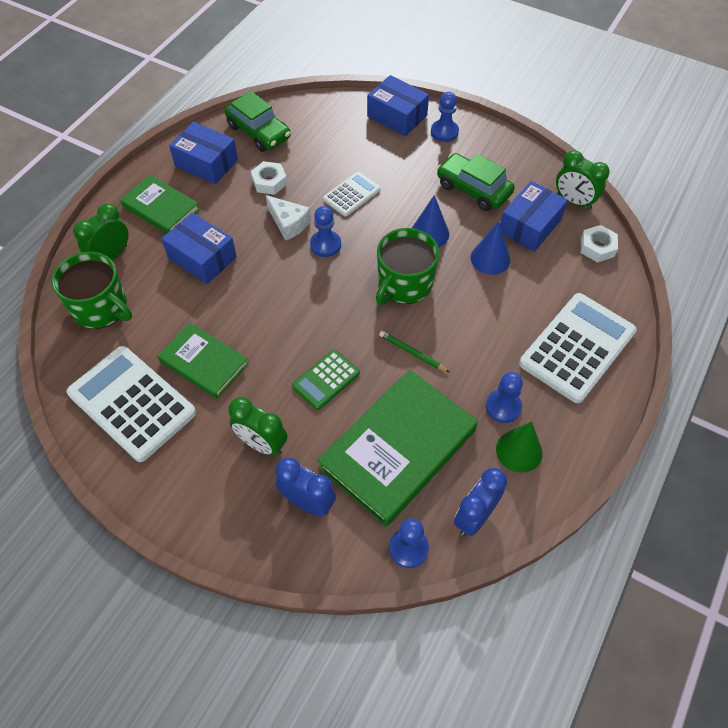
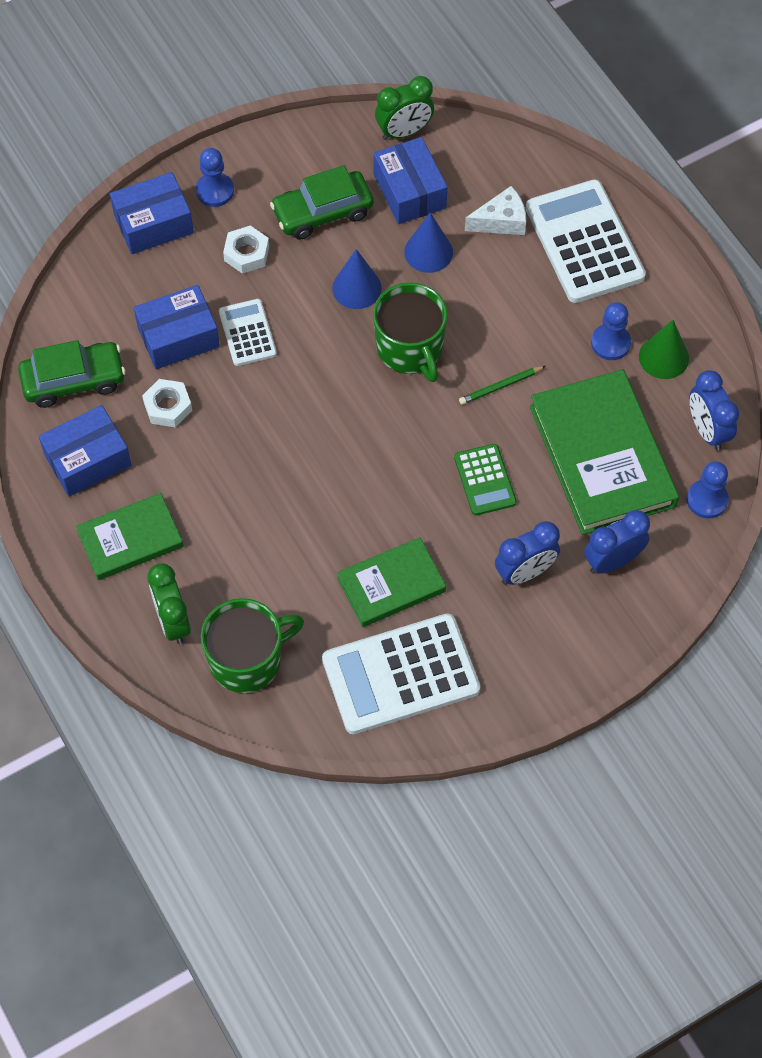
camera: 60 degrees left, 5 degrees up
(202, 257) = (240, 526): blue box -> blue box (178, 337)
(262, 444) = (525, 572): green clock -> blue clock
(289, 223) = (248, 416): white cheese -> white cheese (501, 221)
(325, 245) = (305, 395): blue pawn -> none
(597, 247) = (477, 149): white nut -> white nut (246, 253)

